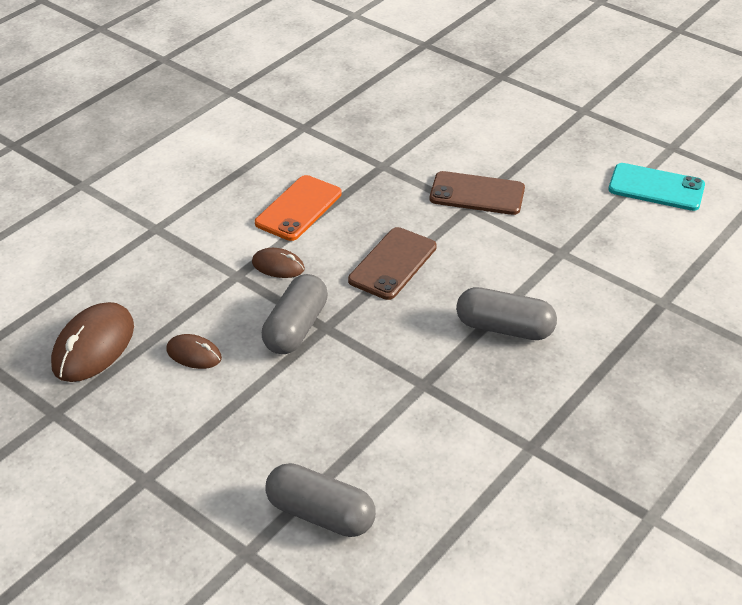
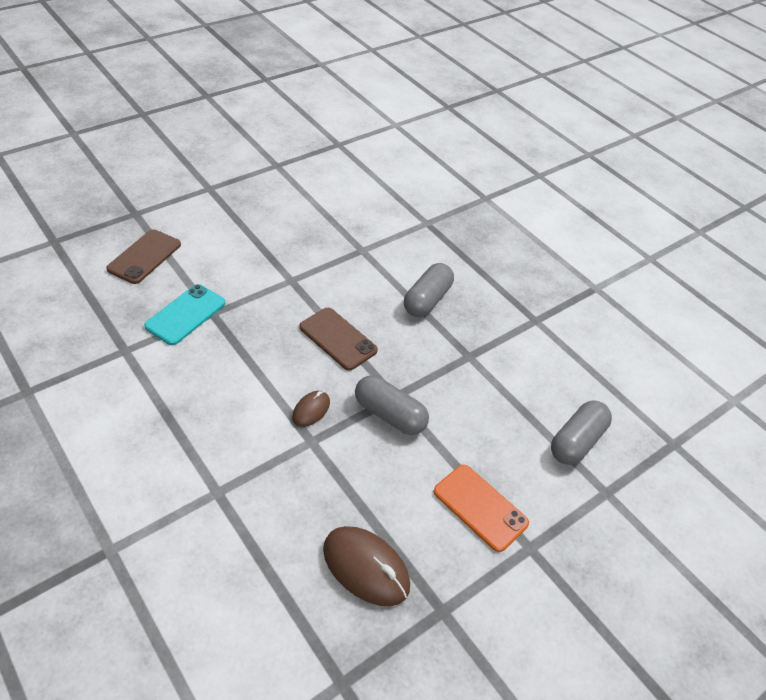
camera: 80 degrees left, 5 degrees up
(194, 354) = (399, 490): brown mouse -> none
(299, 208) = (242, 380): orange phone -> orange phone (480, 507)
(477, 194) = (278, 271): brown phone -> brown phone (144, 257)
(656, 187) = (316, 186): turquoise phone -> turquoise phone (185, 314)

